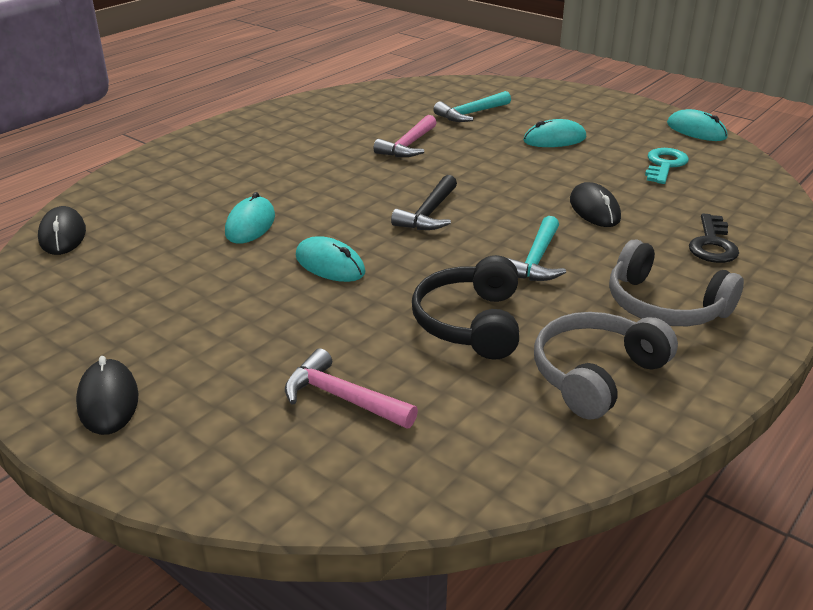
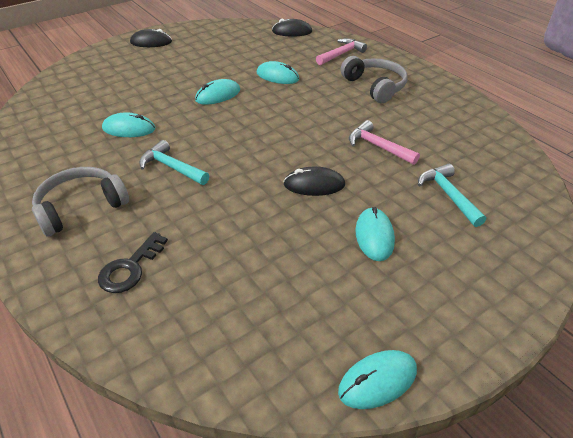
camera: 105 degrees right, 10 degrees up
(342, 398) = (105, 87): pink hammer -> pink hammer (341, 54)
(429, 213) = (259, 137): black hammer -> none
(470, 323) = (129, 129): black headphones -> turquoise mouse
(594, 209) = (224, 217): black mouse -> black mouse (314, 185)
(595, 374) = (51, 158): grey headphones -> grey headphones (375, 86)
(664, 165) = (289, 301): turquoise key -> none
(712, 244) = (130, 268): black key -> black key turned 90 degrees counterclockwise

